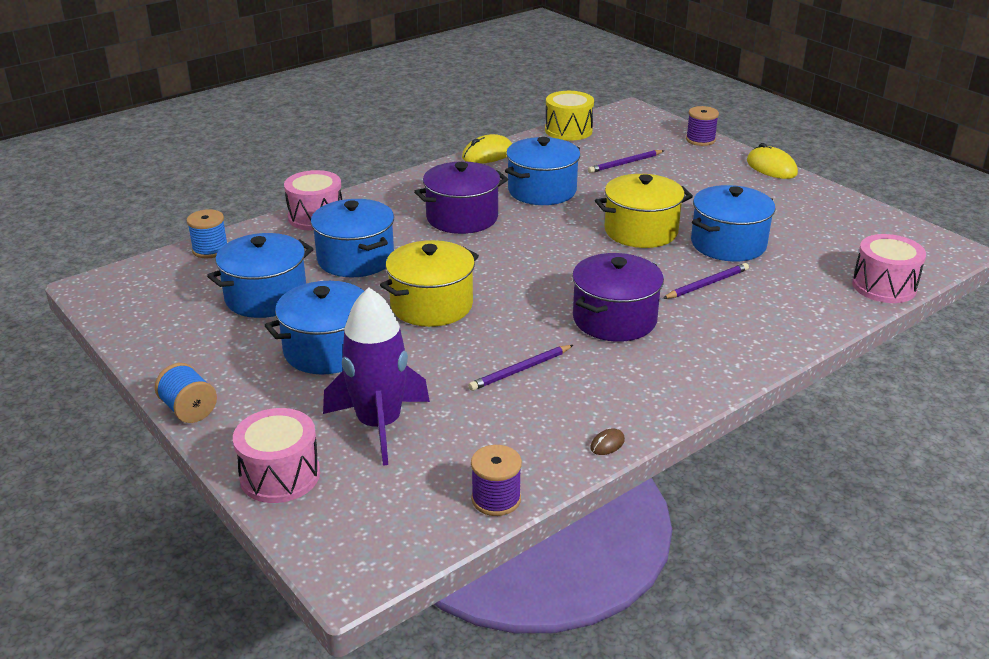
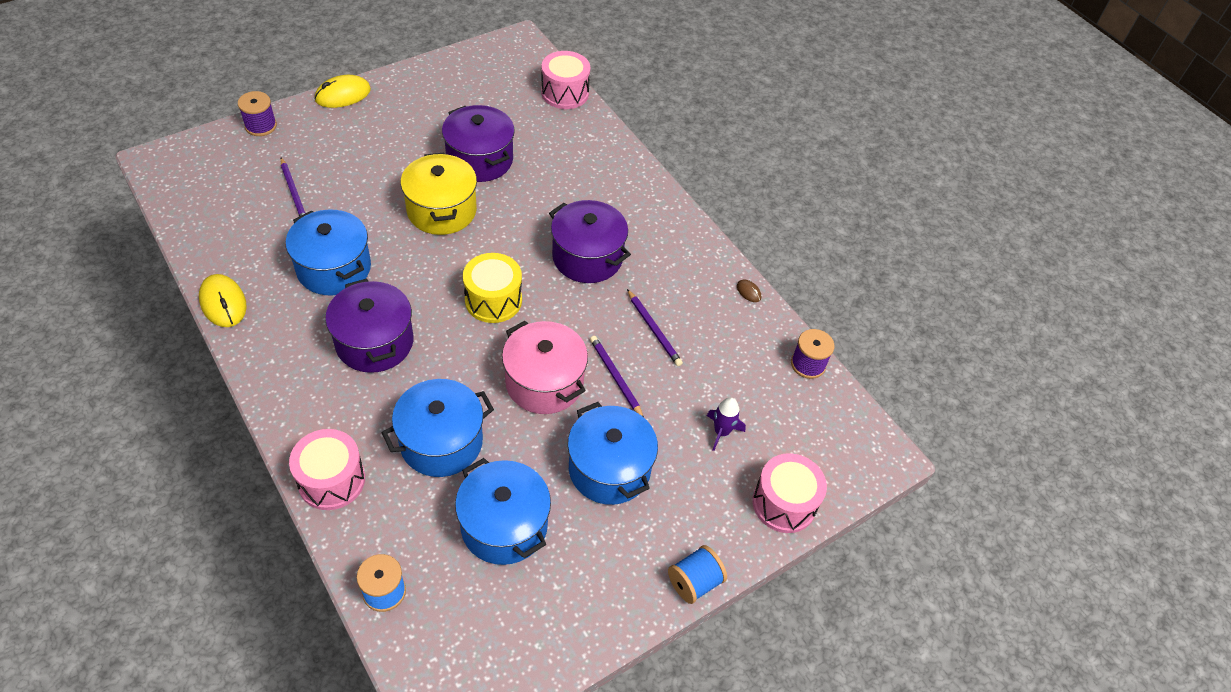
camera: 90 degrees left, 20 degrees up
(379, 425) = (721, 432): purple rocket -> purple rocket, size x0.47
(431, 305) = (544, 382): yellow pot -> pink pot
(568, 130) = (189, 222): yellow drum -> yellow drum (493, 300)
(707, 284) = (542, 189): purple pencil -> purple pencil (615, 377)
(728, 244) = (480, 159): blue pot -> purple pot

